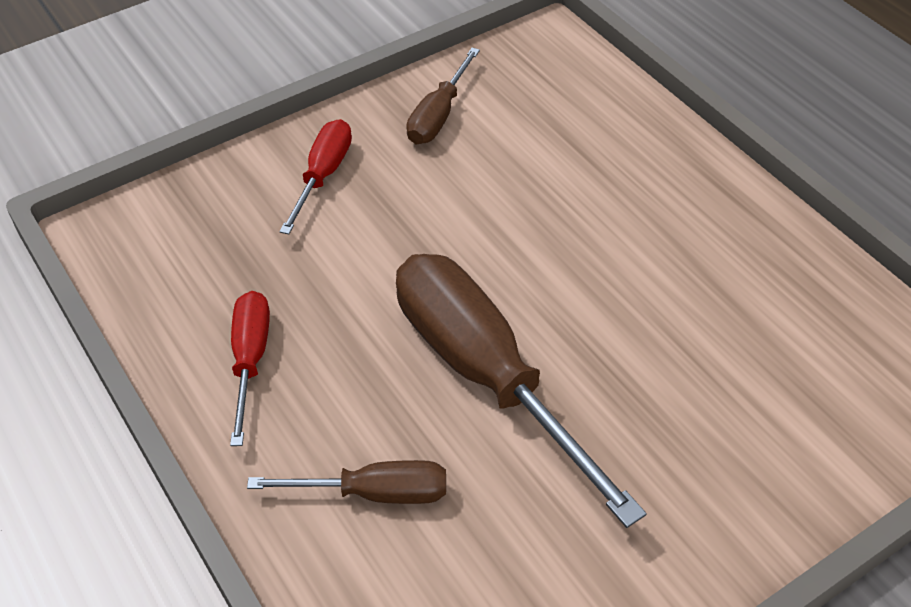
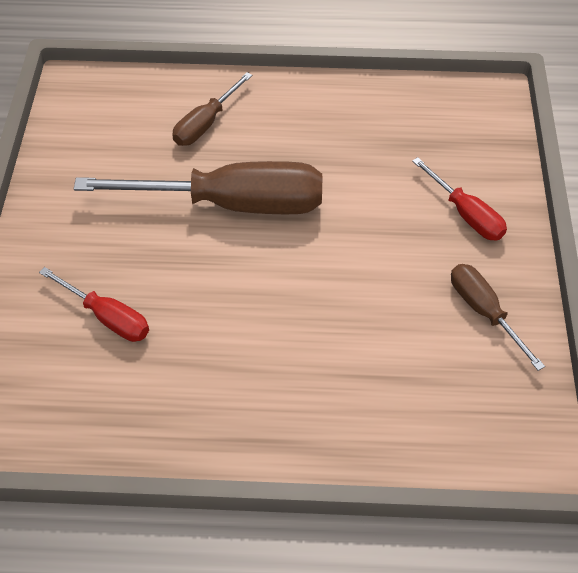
camera: 125 degrees right, 5 degrees up
(250, 360) = (335, 116): red screwdriver -> red screwdriver (107, 317)

